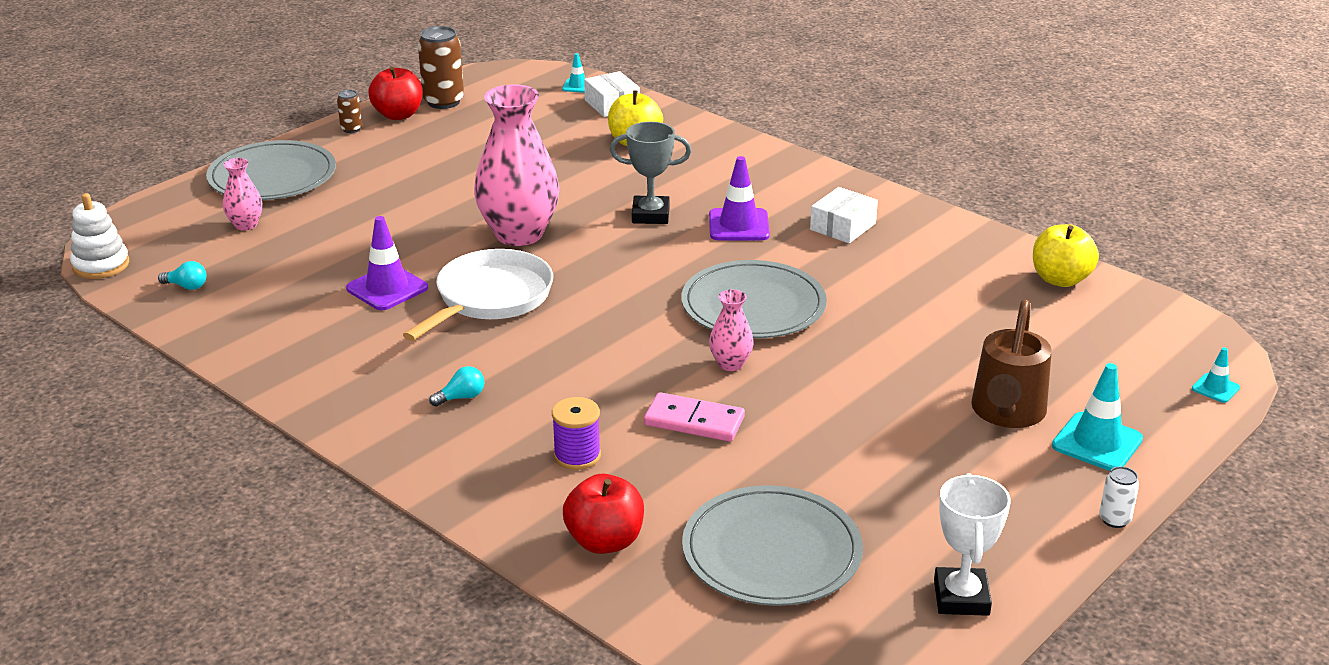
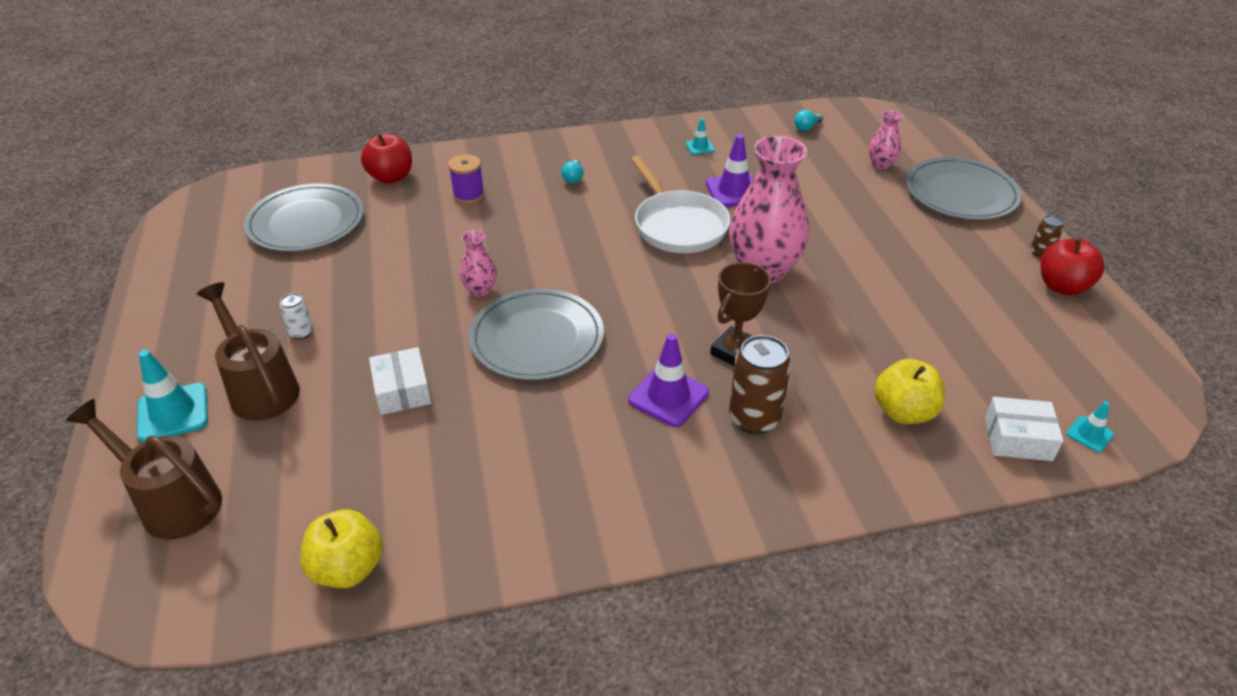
camera: 125 degrees right, 10 degrees up
(101, 265) = (862, 108): white stacking toy -> none
(443, 102) = (1085, 323): brown can -> brown can (754, 418)
(650, 215) = (735, 352): grey trophy -> brown trophy
(694, 421) = (443, 247): pink domino -> none
(842, 226) = (601, 466): white box -> white box (402, 390)
(961, 597) = (180, 265): white trophy -> none
(1114, 519) = (119, 365): white can -> white can (301, 333)
(1146, 381) = (172, 502): none -> brown watering can
(1215, 388) = (103, 542): turquoise traffic cone -> turquoise traffic cone (700, 147)

